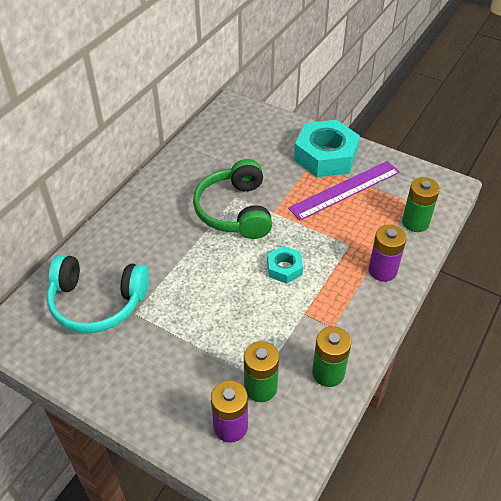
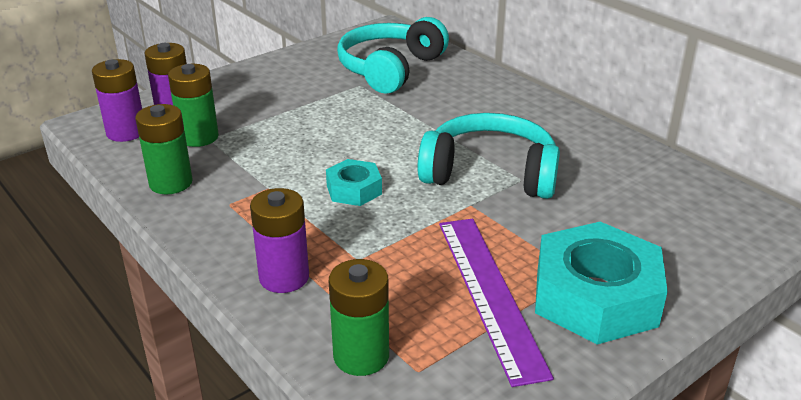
camera: 110 degrees right, 15 degrees down
(235, 211) = (490, 173): green headphones -> turquoise headphones
(276, 447) = (126, 132): none -> purple battery

